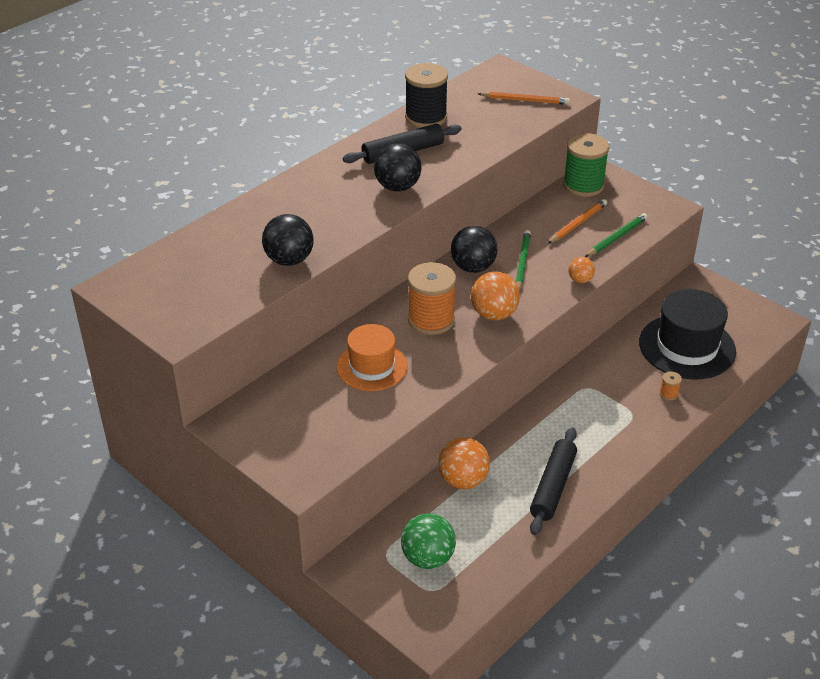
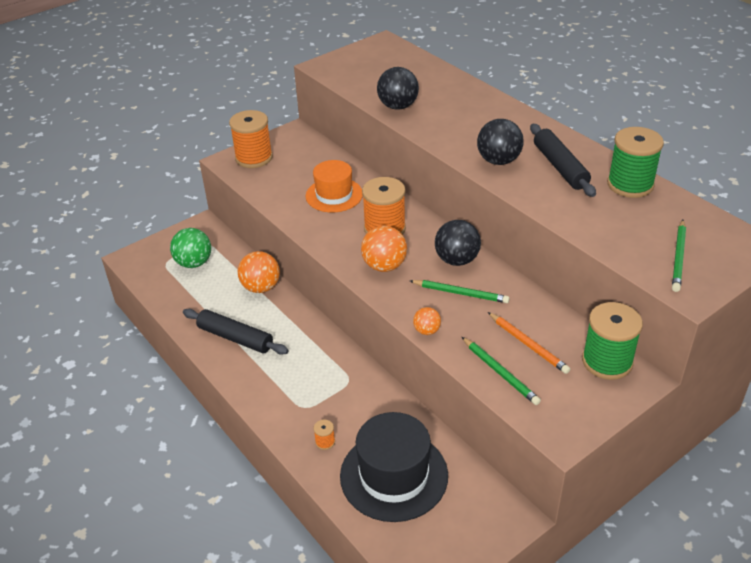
camera: 100 degrees right, 0 degrees up
(292, 455) = (254, 158): none -> orange spool
(426, 117) = (630, 185): black spool -> green spool
(525, 100) = (678, 257): orange pencil -> green pencil

